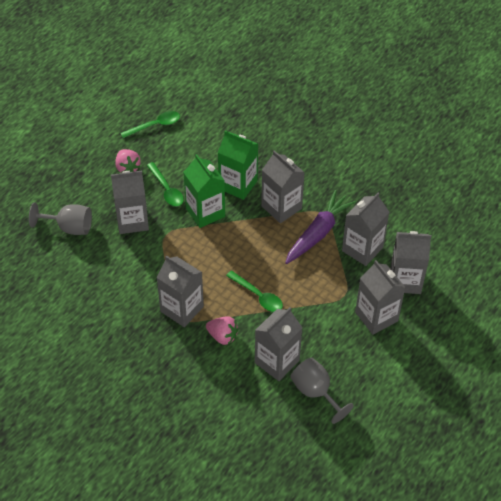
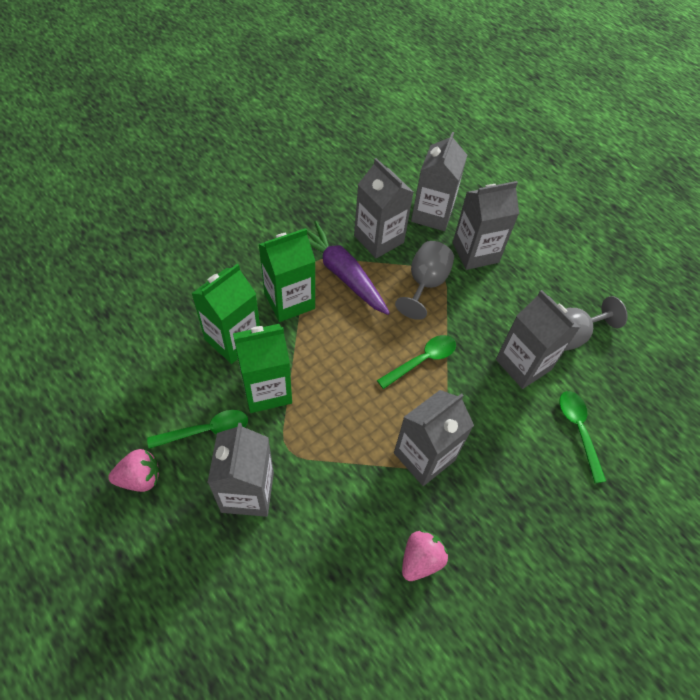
camera: 80 degrees left, 5 degrees up
(69, 227) = (227, 595): grey goblet -> grey goblet (425, 284)
(155, 125) = (73, 420): green spoon -> green spoon (578, 431)
(222, 336) = (476, 416): pink strawberry -> pink strawberry (420, 559)
(281, 207) = (289, 301): grey carton -> green carton

